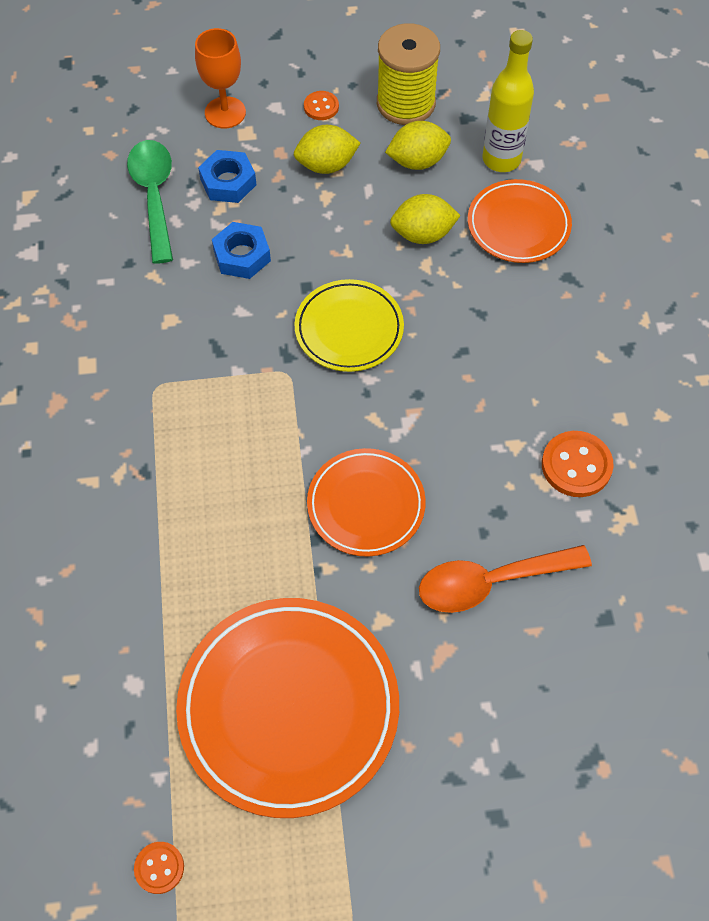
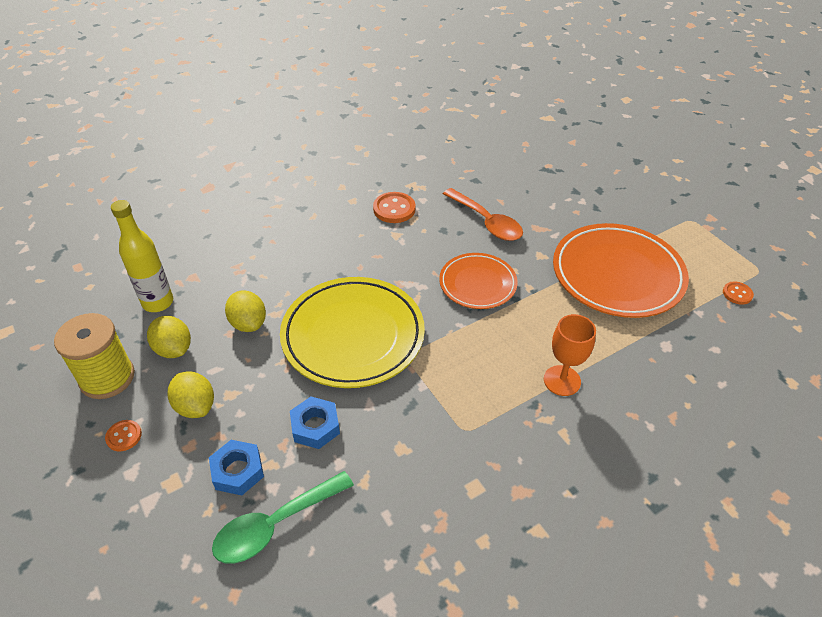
camera: 115 degrees left, 15 degrees down
(225, 112) = (148, 512): orange goblet -> orange goblet (562, 380)
(349, 329) = (353, 336): yellow plate -> yellow plate, size x1.71
(518, 225) = (220, 277): orange plate -> none

